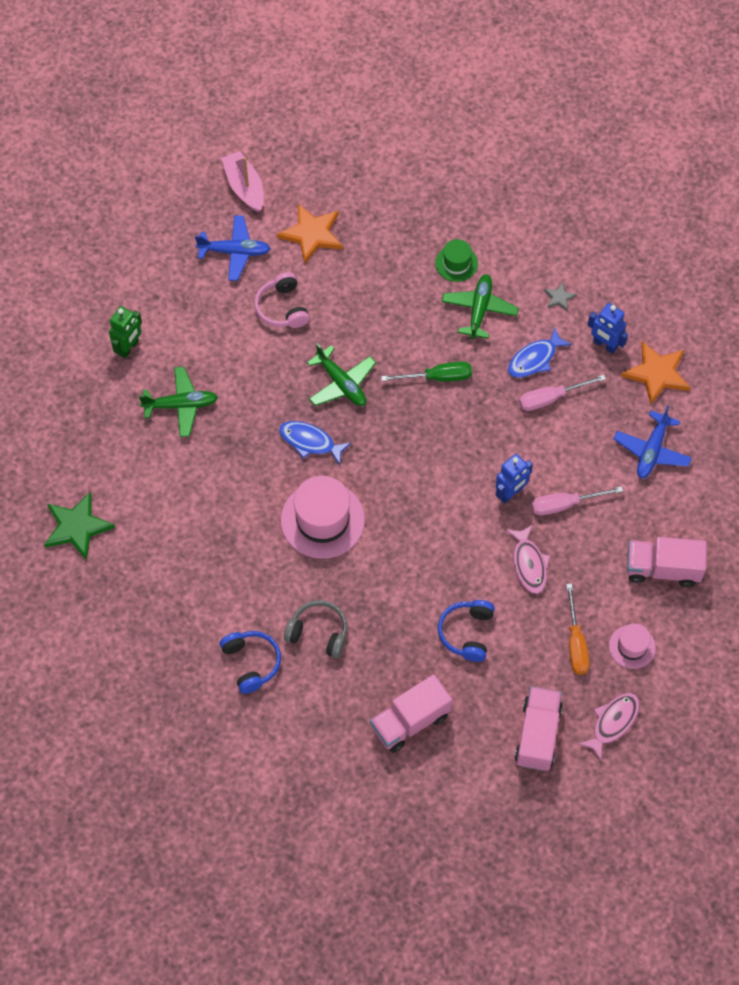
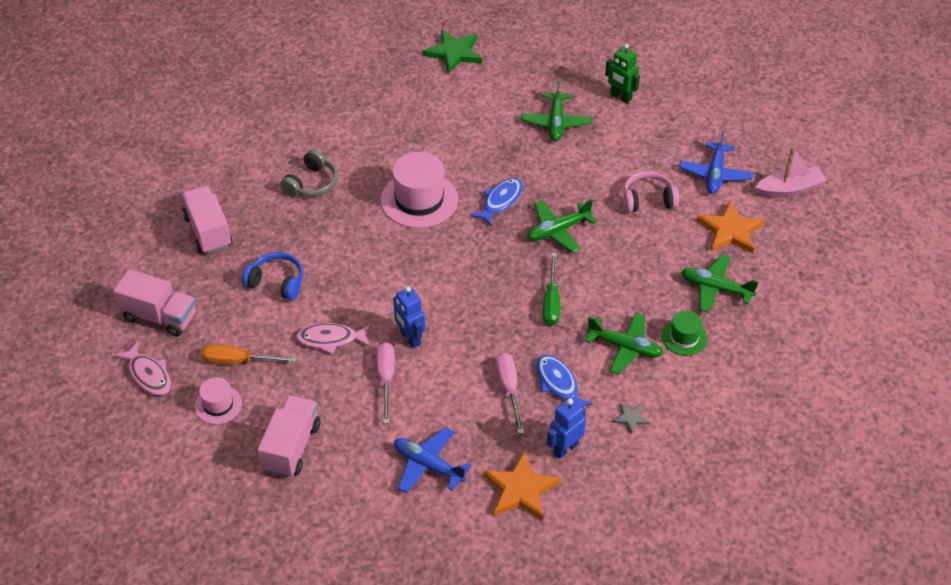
camera: 100 degrees right, 15 degrees down
(251, 663) = (299, 140): blue headphones -> none
(390, 242) = (715, 288): none -> green plane

